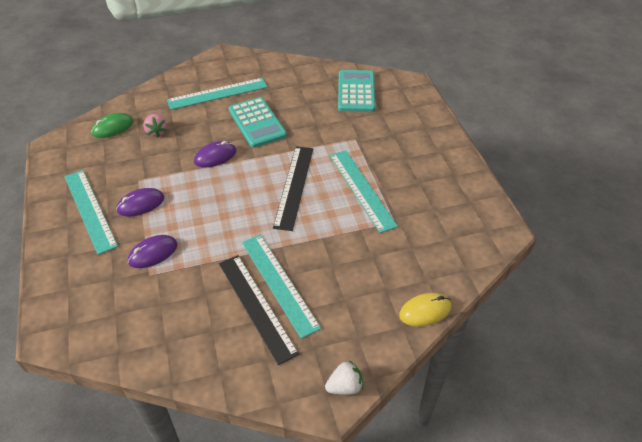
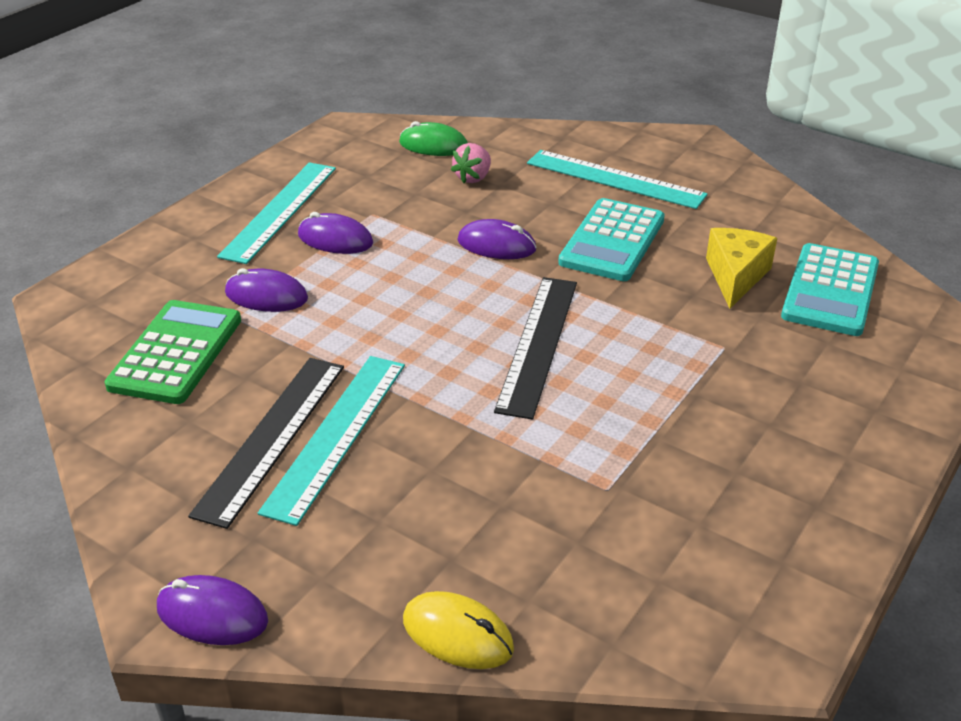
camera: 50 degrees right, 10 degrees down
(155, 310) = (176, 353): none -> green calculator
(294, 186) = (538, 344): black ruler -> black ruler turned 45 degrees counterclockwise
(320, 107) = (735, 276): none -> yellow cheese
(344, 386) = (212, 614): white strawberry -> purple mouse
(356, 92) = (830, 291): turquoise calculator -> turquoise calculator turned 150 degrees clockwise
(361, 189) = (626, 414): turquoise ruler -> none

